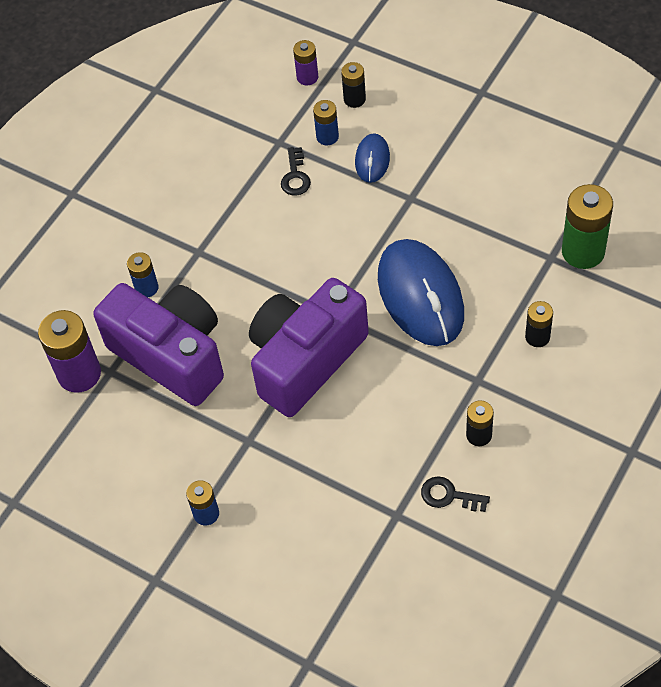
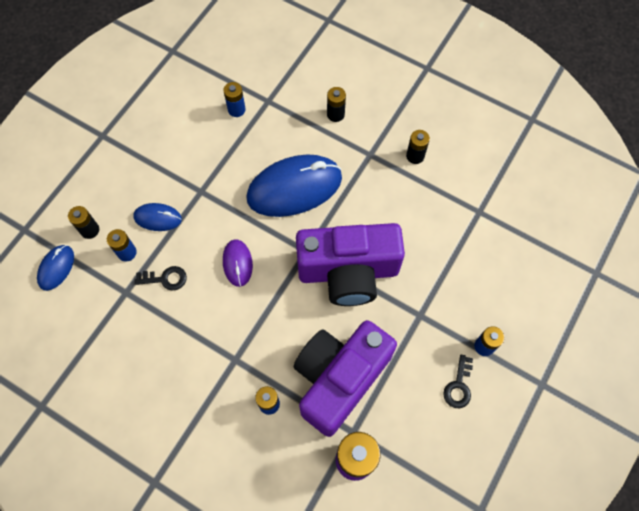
camera: 95 degrees left, 10 degrees up
(305, 360) = (348, 272): purple camera -> purple camera turned 45 degrees counterclockwise
(307, 77) = (56, 268): purple battery -> blue mouse
(315, 244) = (237, 263): none -> purple mouse
(449, 495) = (463, 177): black key -> black key (458, 386)
(533, 224) = (236, 109): none -> blue battery
(583, 251) = (265, 81): green battery -> none

